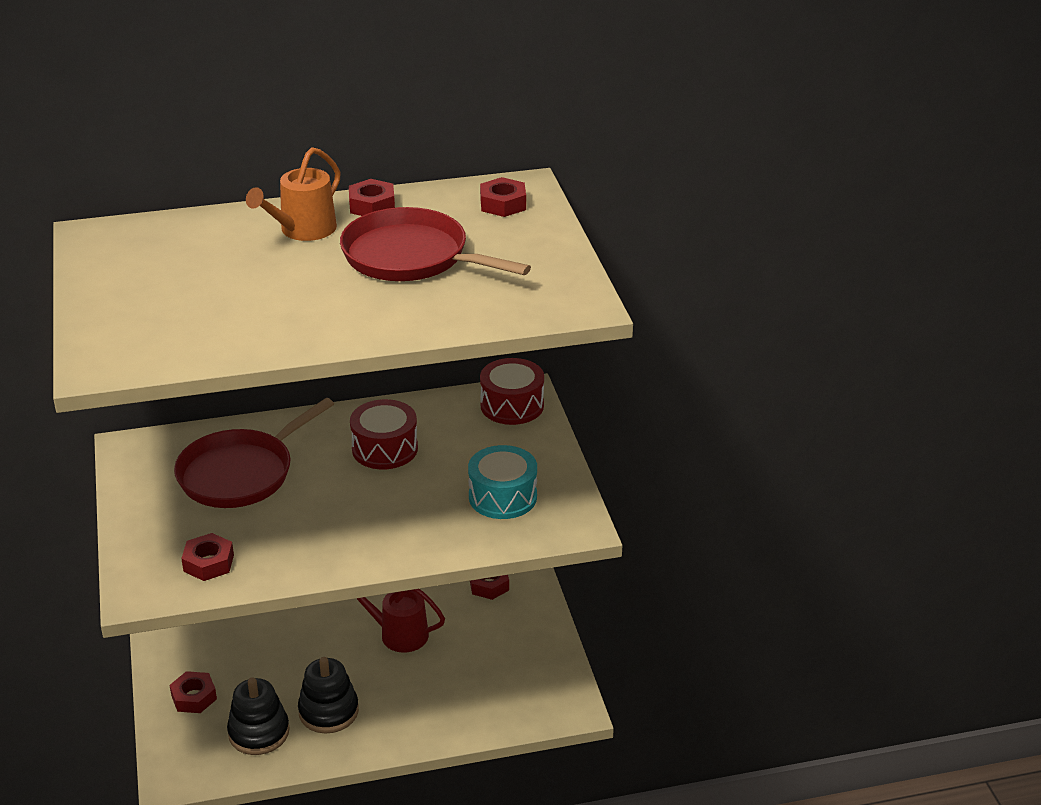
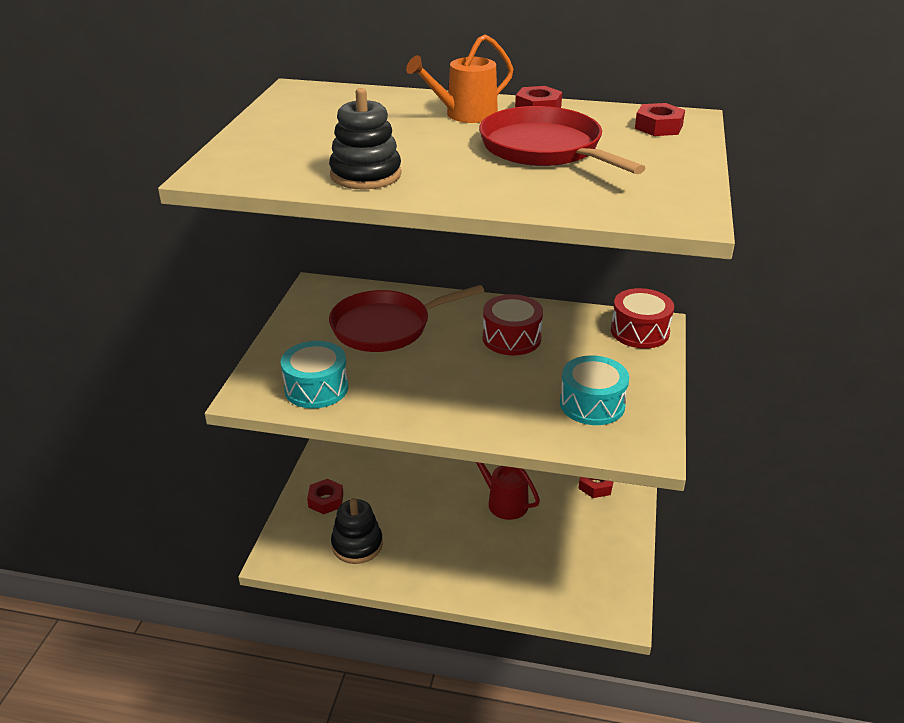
camera: 25 degrees right, 0 degrees up
(208, 563) = (316, 388): red nut -> turquoise drum
(328, 711) = (418, 546): black stacking toy -> black stacking toy (366, 175)

